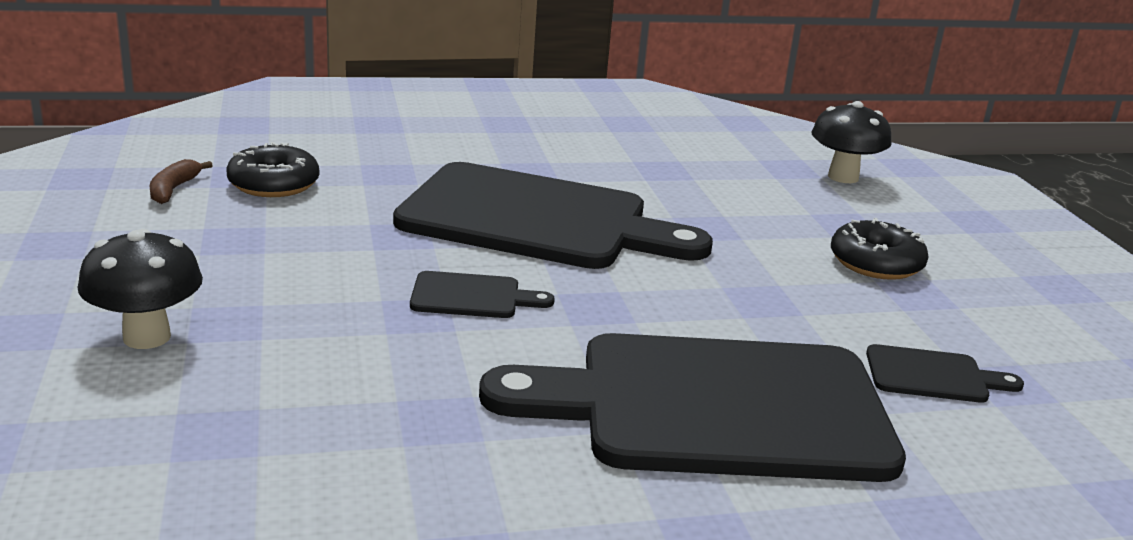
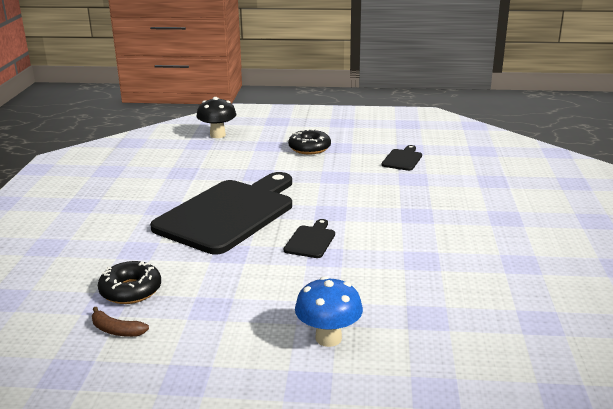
camera: 70 degrees left, 0 degrees up
(147, 337) = (328, 338): black mushroom -> blue mushroom
(715, 407) = (419, 201): black cutting board -> none

